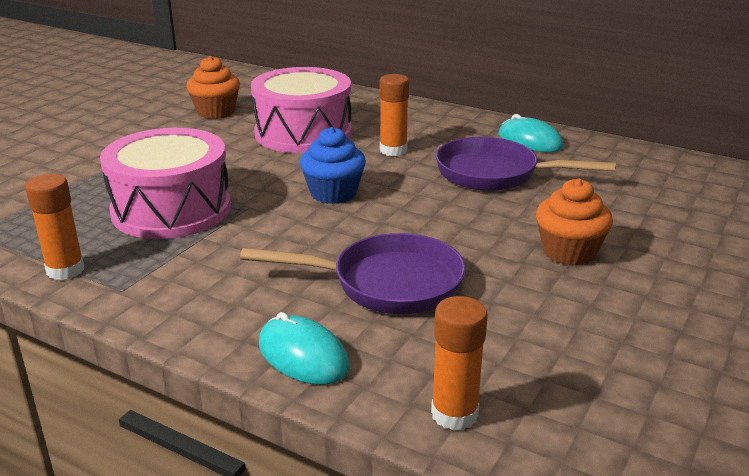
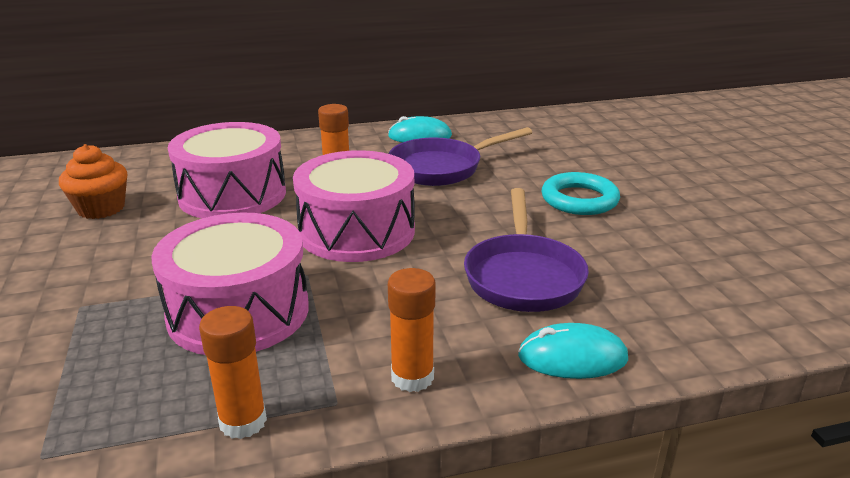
camera: 45 degrees left, 0 degrees up
(333, 193) = (357, 231): blue cupcake -> pink drum
(387, 283) = (523, 276): purple pan -> purple pan turned 135 degrees clockwise
(454, 414) = (715, 332): orange glue stick -> orange glue stick (412, 377)
(569, 252) = (579, 199): orange cupcake -> turquoise ring

